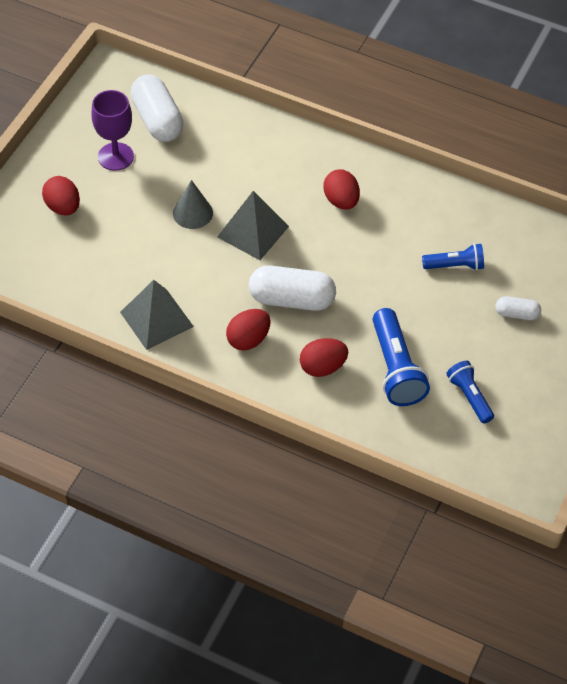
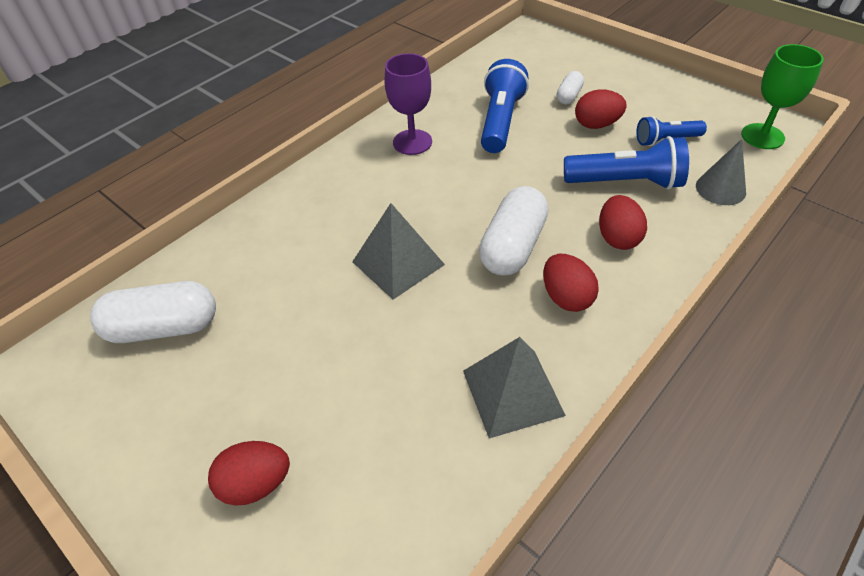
camera: 70 degrees left, 5 degrees down
(115, 156) = (198, 390): purple goblet -> purple goblet (412, 142)
(192, 213) = (342, 317): grey cone -> grey cone (720, 189)
(341, 201) = (385, 182): red egg -> red egg (596, 125)
(455, 265) = (500, 121): blue flashlight -> blue flashlight, size x1.65
(503, 475) = (762, 136): none -> green goblet

